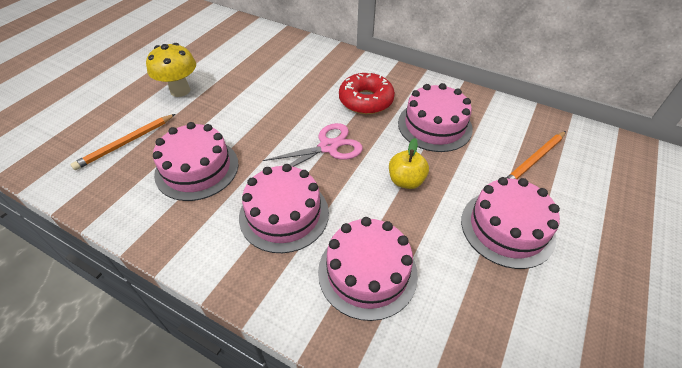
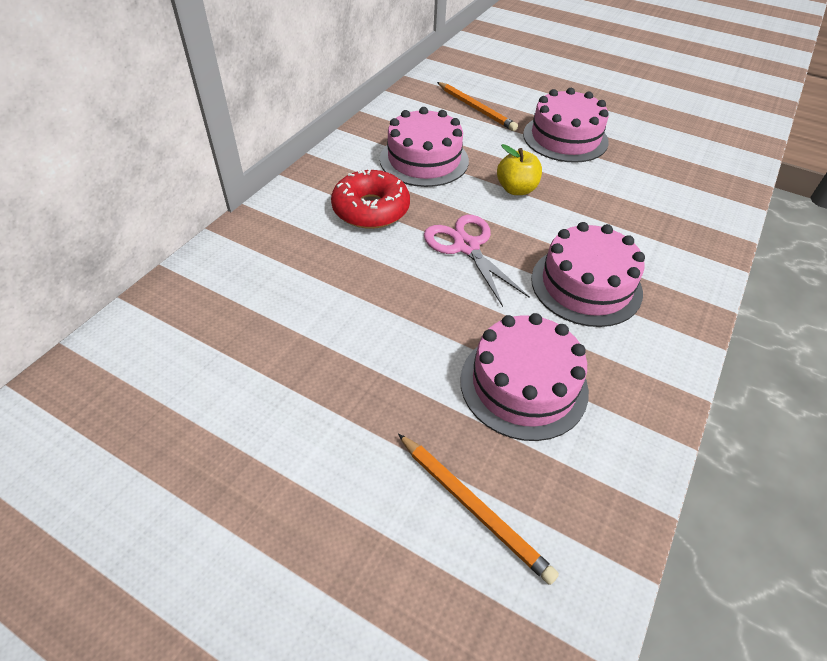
camera: 90 degrees left, 0 degrees up
(180, 90) = (316, 446): yellow mushroom -> none
(367, 272) = (641, 224): pink cake -> none

